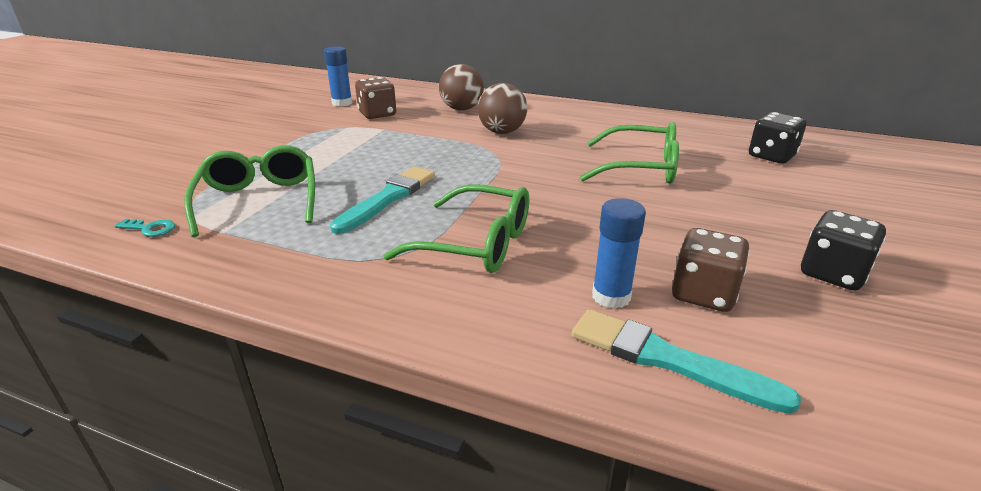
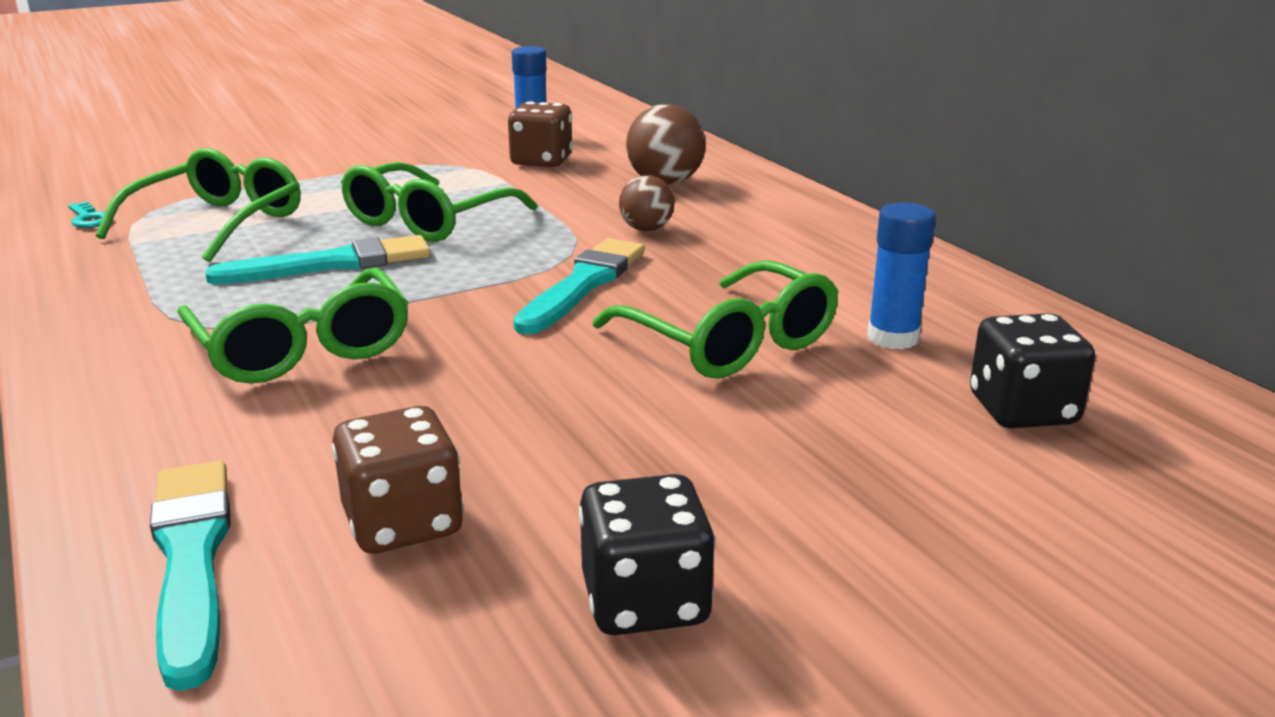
camera: 40 degrees right, 5 degrees down
(388, 160) = (428, 221): none -> green glasses
(502, 132) = (646, 229): brown ball -> brown ball, size x0.63
(532, 165) = (583, 284): none -> turquoise brush
(611, 296) = (297, 469): blue glue stick -> blue glue stick (893, 338)

